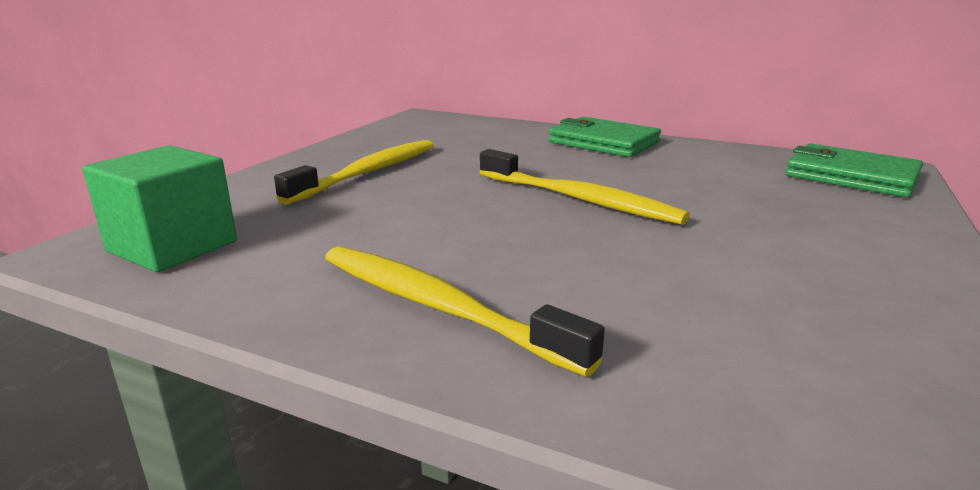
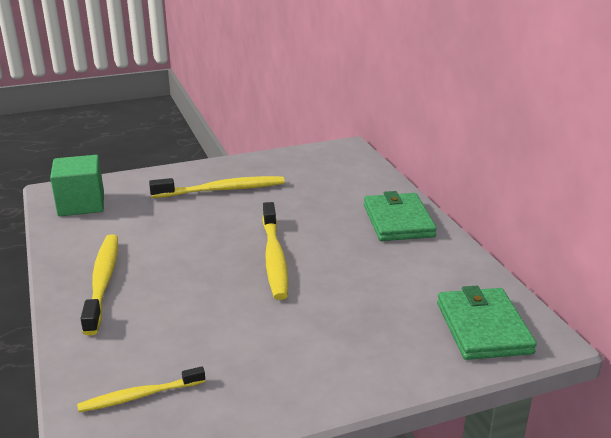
camera: 45 degrees right, 5 degrees up
(846, 394) = (140, 396): none -> yellow toothbrush

